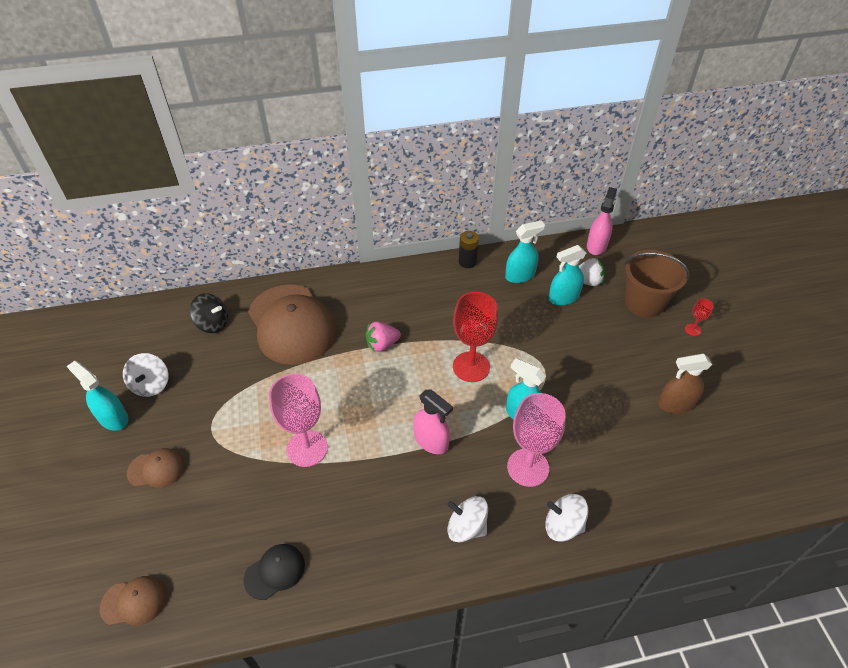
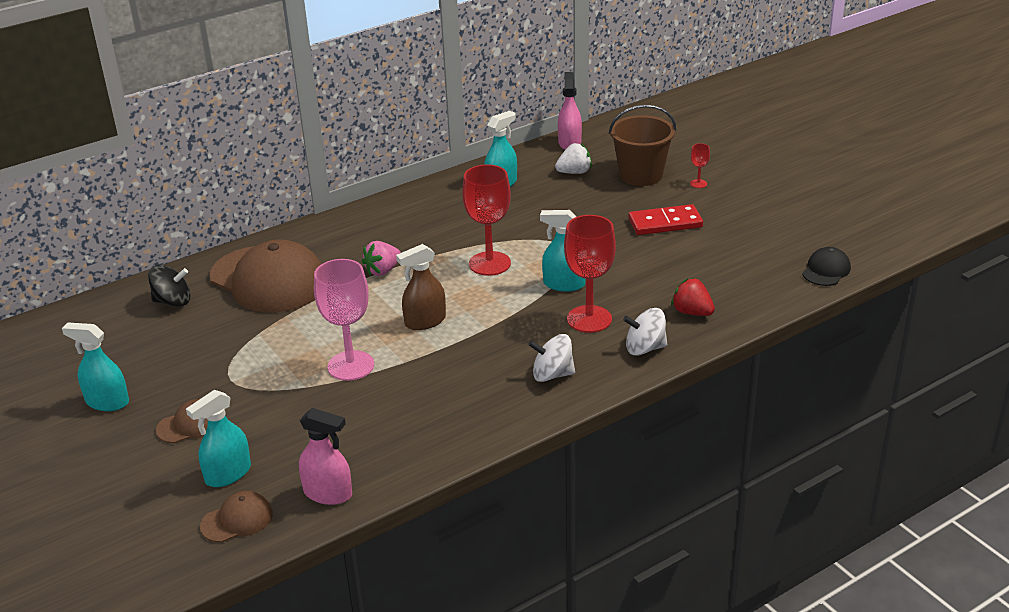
camera: 20 degrees left, 15 degrees down
(151, 385) = (133, 366): white spinning top -> none
(275, 572) = (375, 457): black cap -> black cap (826, 270)
(431, 441) = (480, 326): pink spray bottle -> pink spray bottle (328, 493)
(467, 262) = (437, 186): black battery -> none
(528, 467) = (589, 319): pink goblet -> red goblet
(563, 297) = (557, 190): turquoise spray bottle -> turquoise spray bottle (228, 474)
(625, 494) = (692, 312): none -> red strawberry
(643, 369) = (665, 223): none -> red domino
(675, 404) = (708, 240): brown spray bottle -> brown spray bottle (425, 321)

